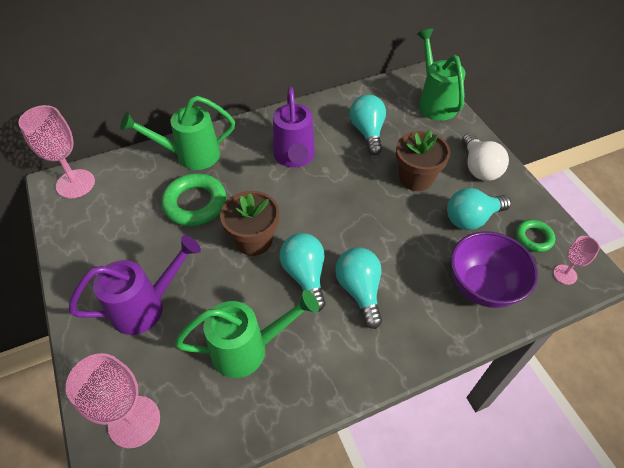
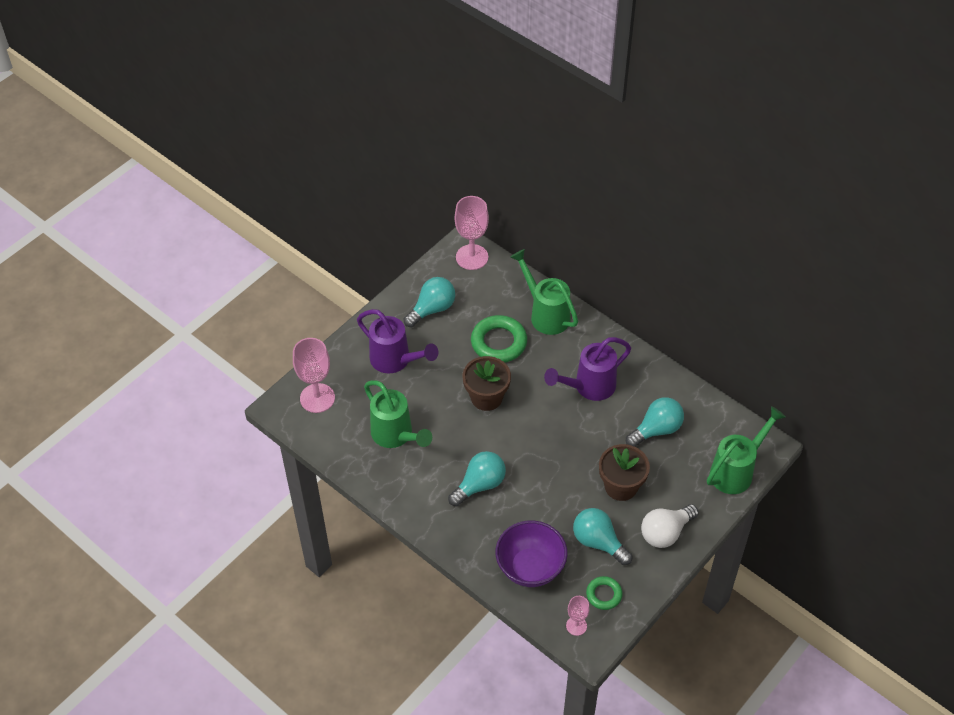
camera: 65 degrees right, 0 degrees up
(305, 275) = (473, 444): turquoise light bulb -> turquoise light bulb (432, 309)

